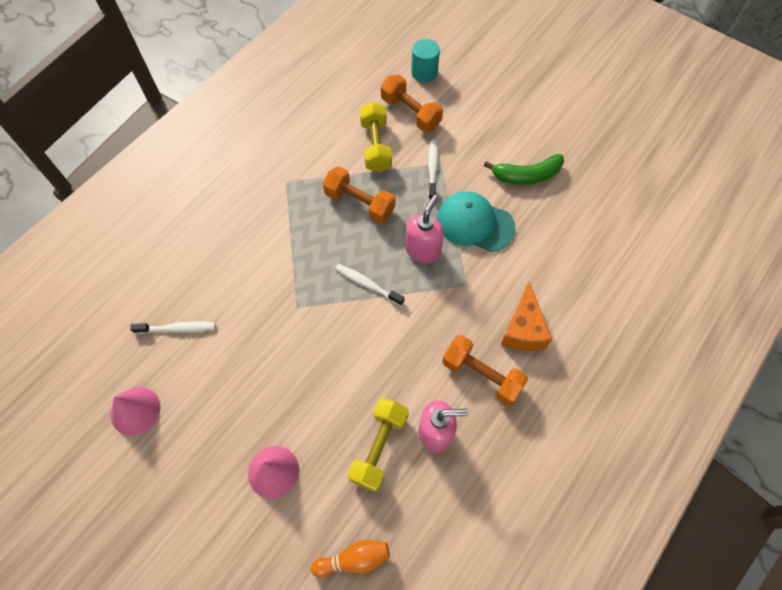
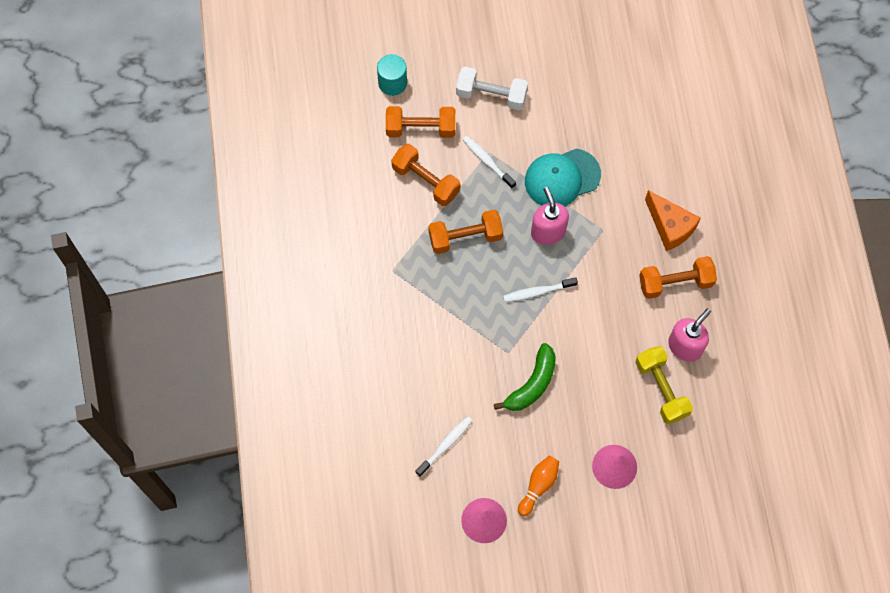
camera: 45 degrees left, 5 degrees up
(354, 559) = (716, 465): orange bowling pin -> orange bowling pin (538, 486)
(375, 146) = (426, 181): yellow dumbbell -> orange dumbbell
(484, 130) = (491, 95): none -> white dumbbell
(526, 175) = (559, 106): green banana -> green banana (532, 384)

